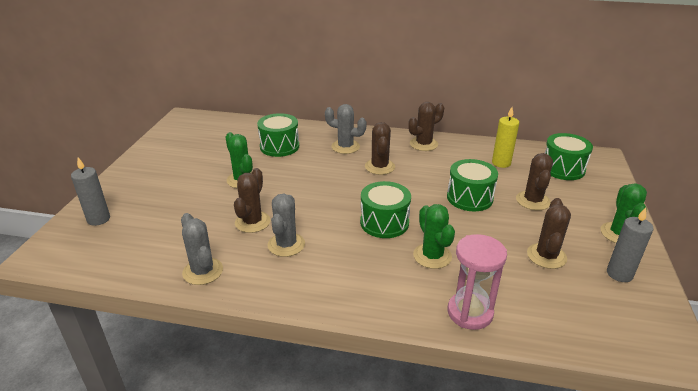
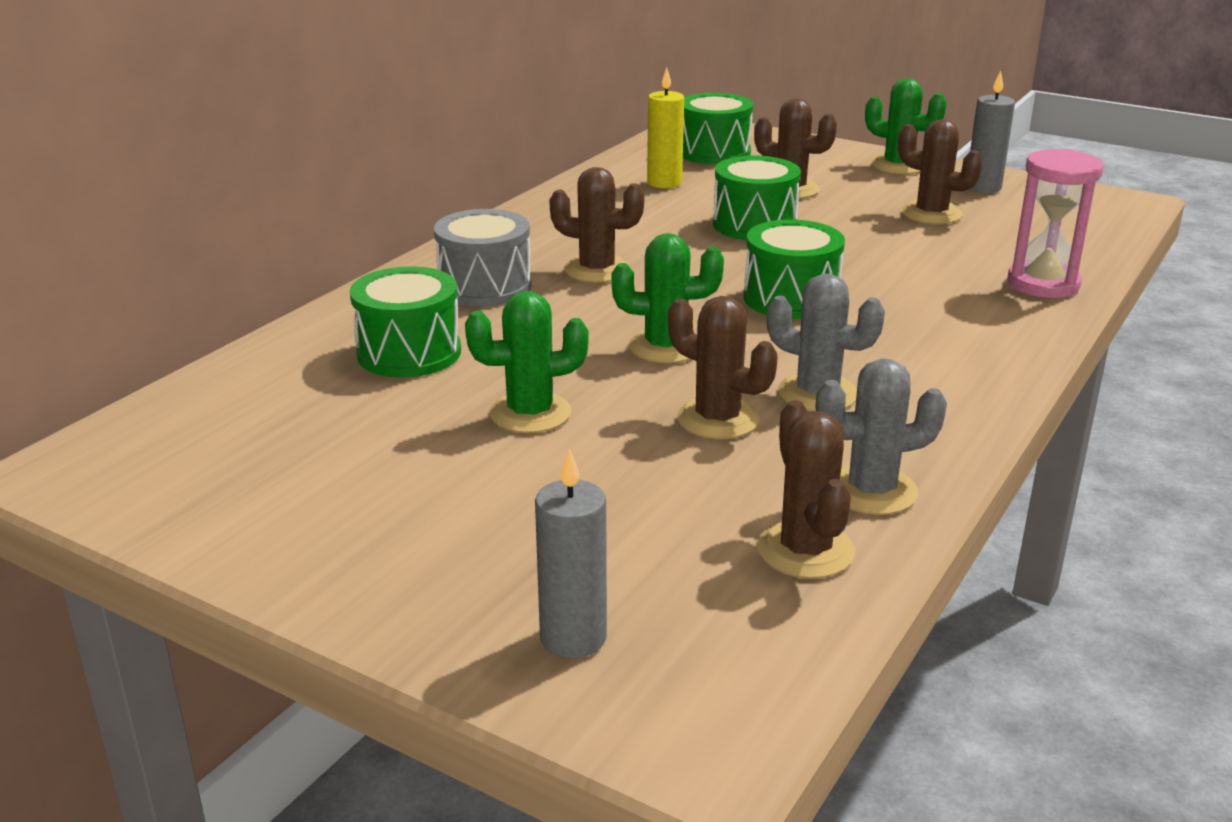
camera: 70 degrees left, 5 degrees down
(345, 147) = (485, 286): grey cactus -> grey drum
(423, 144) = (545, 220): brown cactus -> brown cactus (805, 550)
(432, 256) = (903, 281): green cactus -> green cactus (665, 347)

